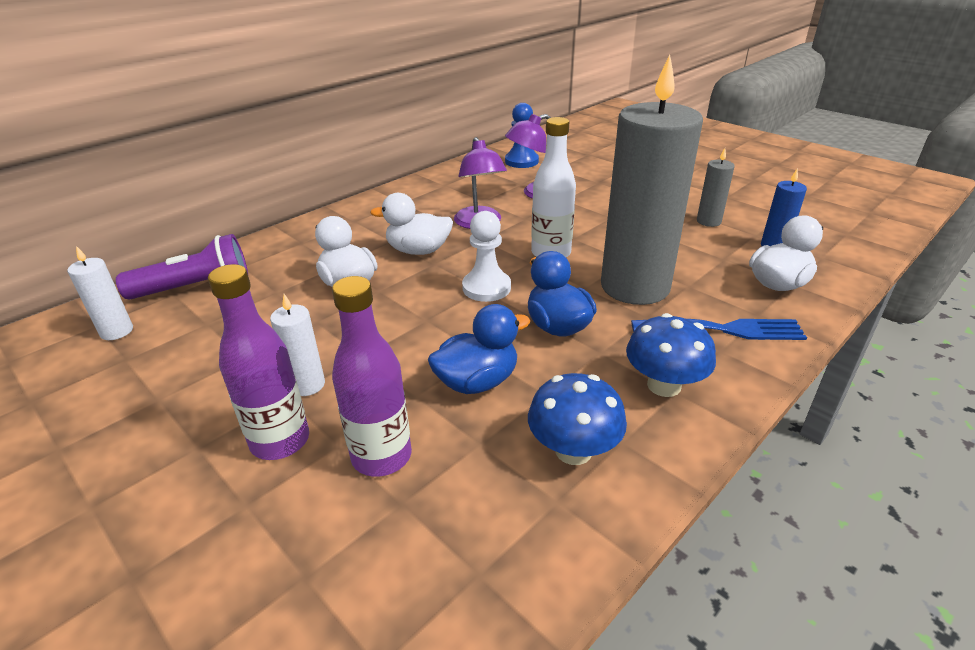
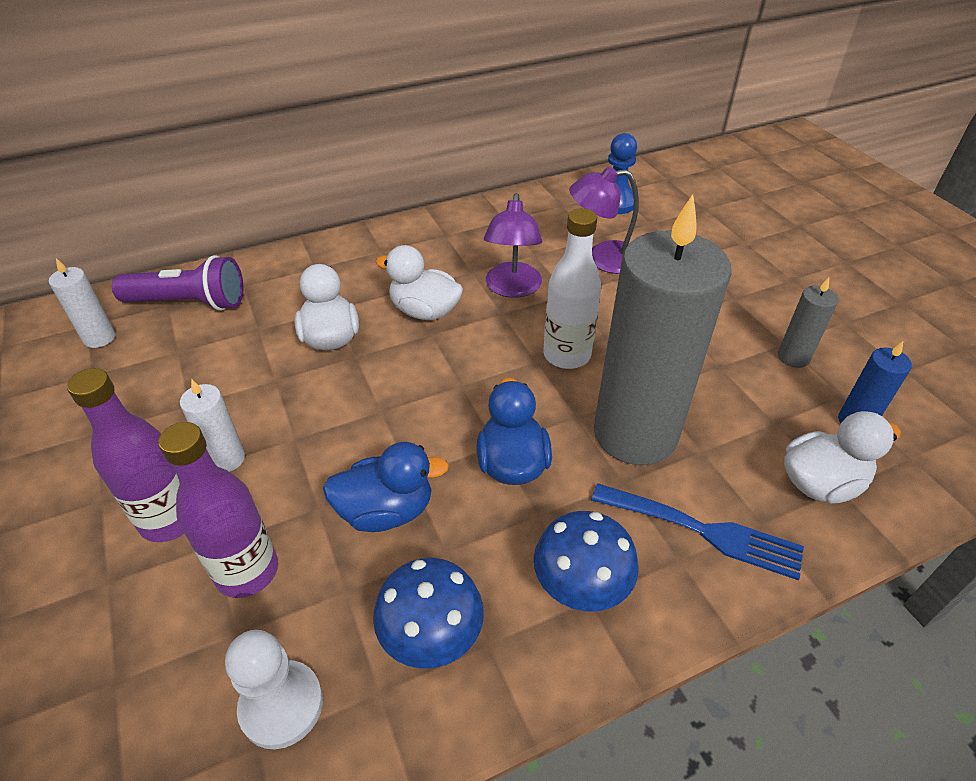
camera: 20 degrees right, 10 degrees up
(486, 288) = (467, 385): white pawn -> white pawn (281, 705)

